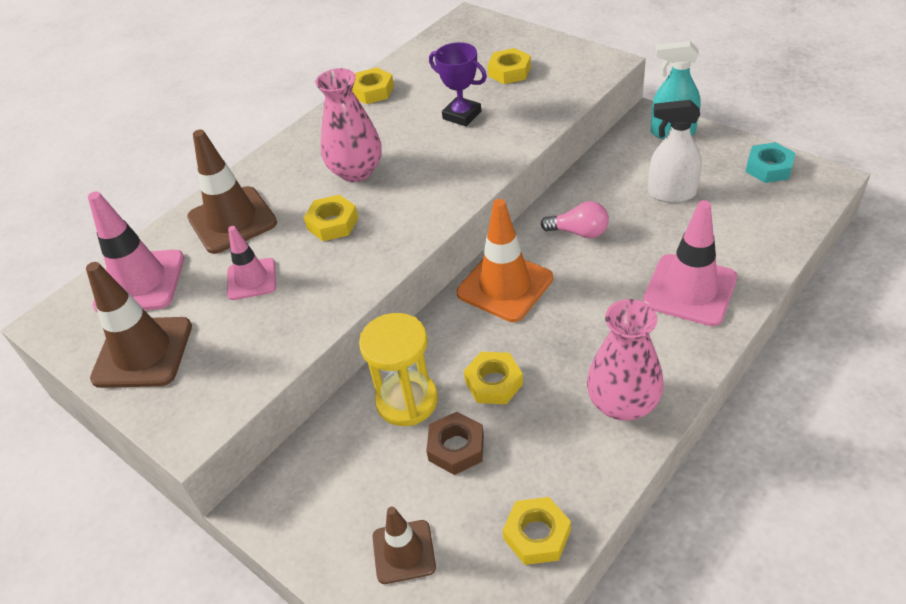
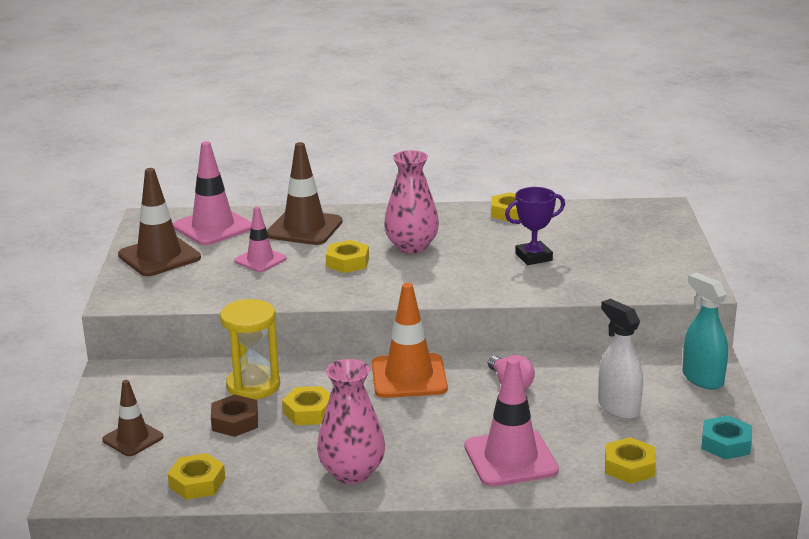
camera: 45 degrees right, 20 degrees down
(462, 115) = (533, 257): purple trophy -> purple trophy turned 75 degrees clockwise
(509, 71) = (619, 253): yellow nut -> yellow nut (629, 467)

